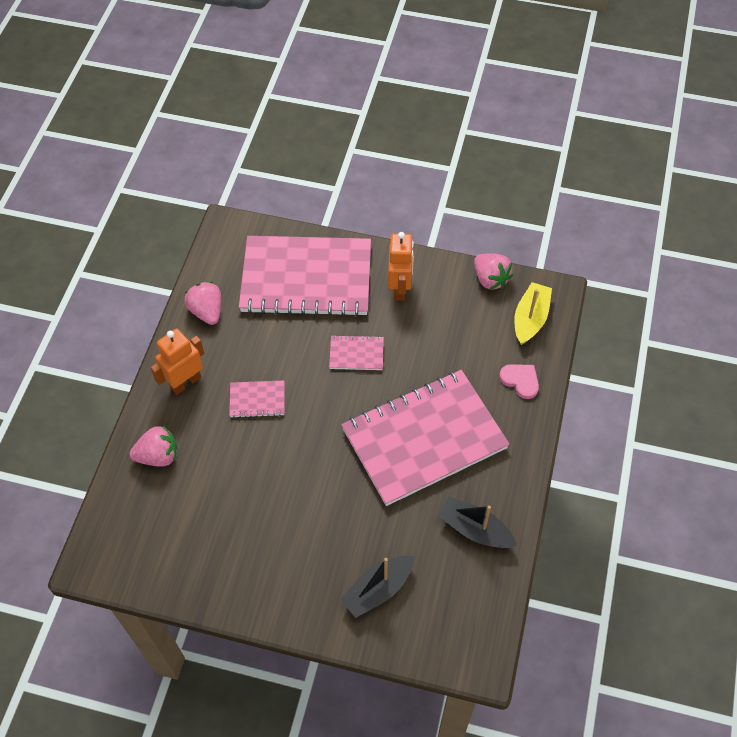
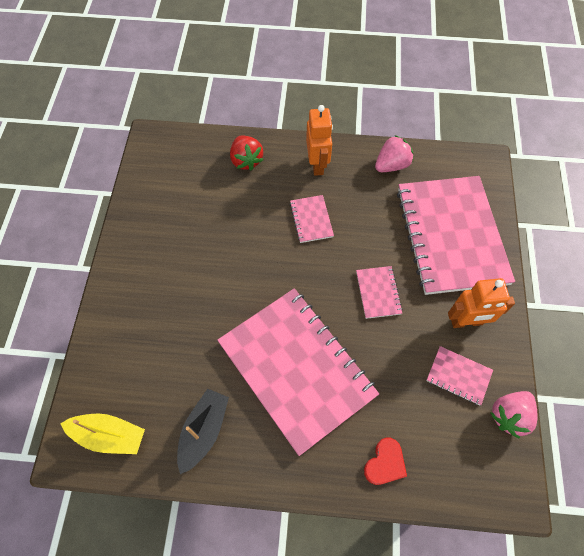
camera: 80 degrees right, 5 degrees up
(158, 456) = (246, 160): pink strawberry -> red strawberry
(185, 382) = (317, 164): orange robot -> orange robot turned 45 degrees clockwise
(378, 589) = (138, 348): black boat -> none
(450, 307) = (458, 376): none -> pink notebook
(520, 380) = (385, 463): pink heart -> red heart
(530, 319) = (469, 467): yellow boat -> yellow boat (109, 435)

